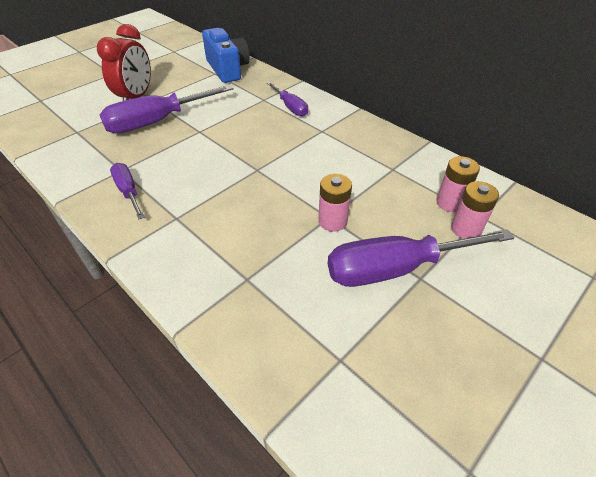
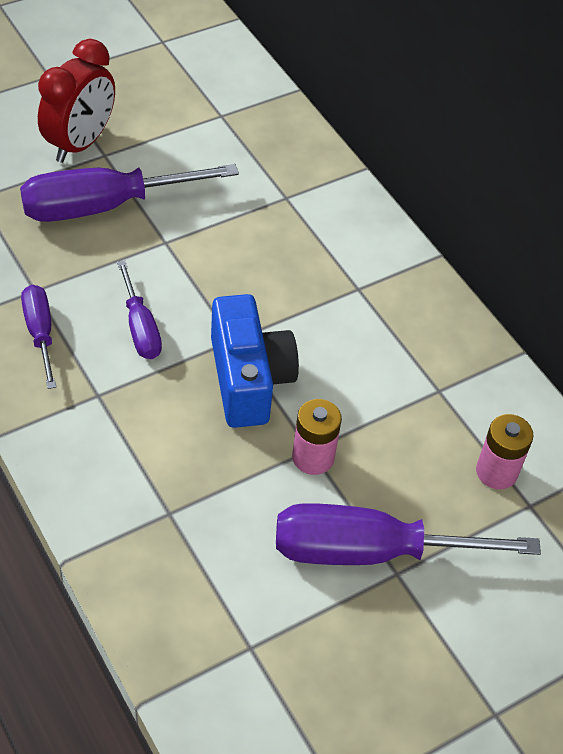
camera: 10 degrees right, 5 degrees up
(227, 69) = (245, 111): blue camera -> blue camera (249, 379)
(290, 107) = (325, 226): purple screwdriver -> purple screwdriver (140, 328)
(466, 229) = (496, 519): pink battery -> none

